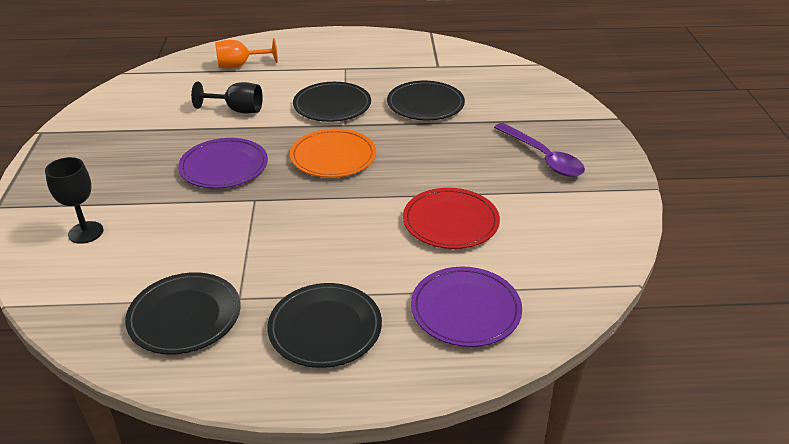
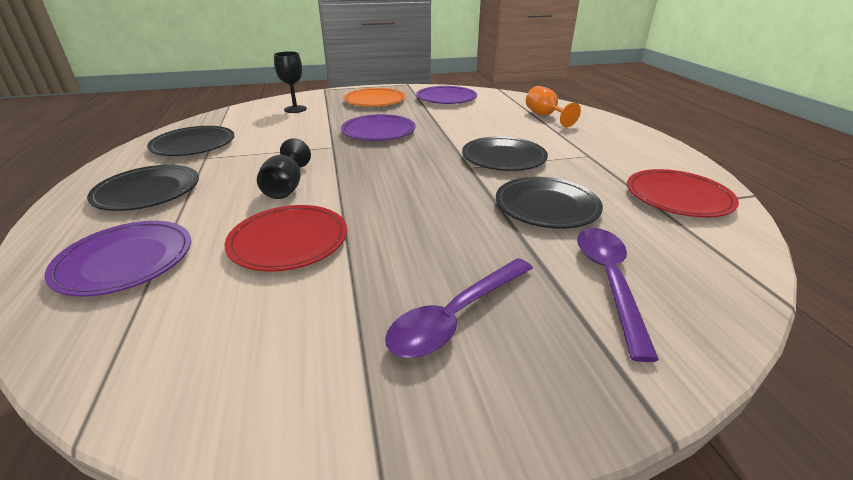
camera: 80 degrees right, 5 degrees down
(135, 111) = (446, 98): none -> purple plate
(237, 110) = (468, 124): black goblet -> black goblet (286, 187)
(333, 157) = (406, 168): orange plate -> orange plate (375, 101)
(426, 56) = (678, 197): none -> red plate
(515, 104) = (609, 281): none -> purple spoon

